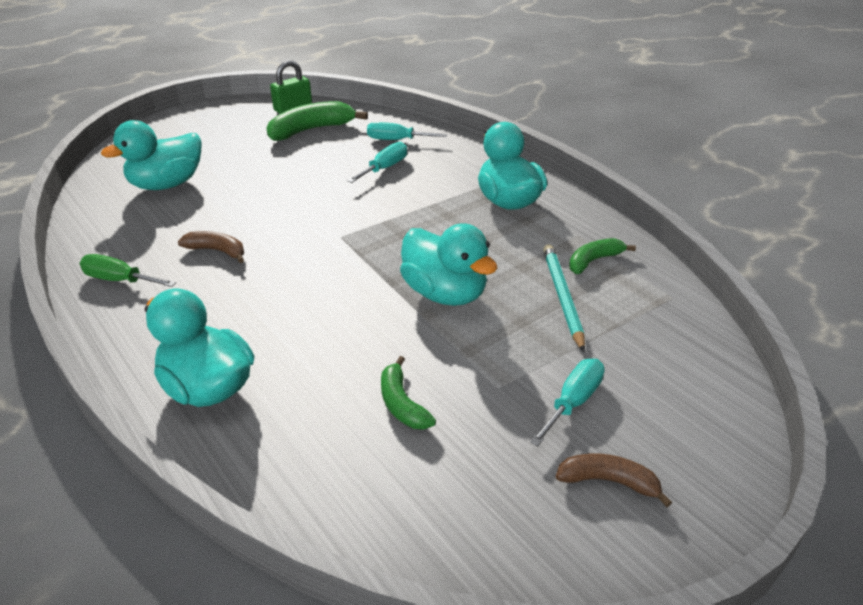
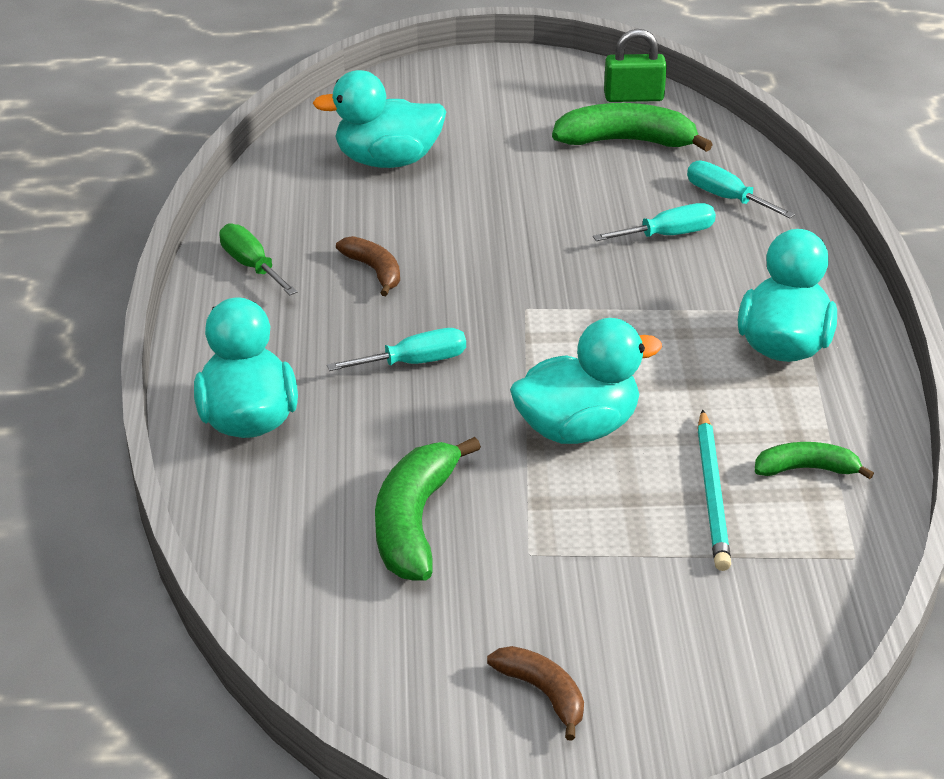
camera: 35 degrees right, 0 degrees up
(402, 404) = (415, 522): green banana -> green banana, size x1.71
(445, 293) = (577, 428): turquoise duck -> turquoise duck turned 105 degrees counterclockwise
(562, 297) = (712, 494): turquoise pencil -> turquoise pencil turned 150 degrees clockwise
(573, 402) = (593, 606): turquoise screwdriver -> turquoise screwdriver (415, 362)

